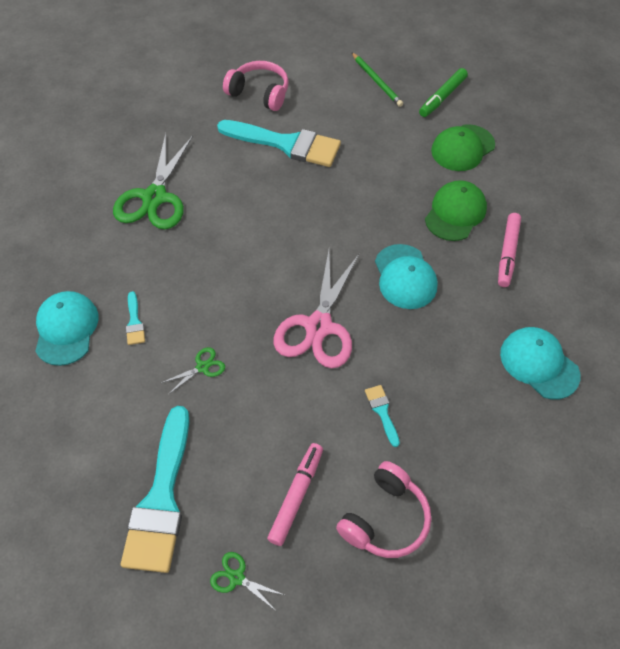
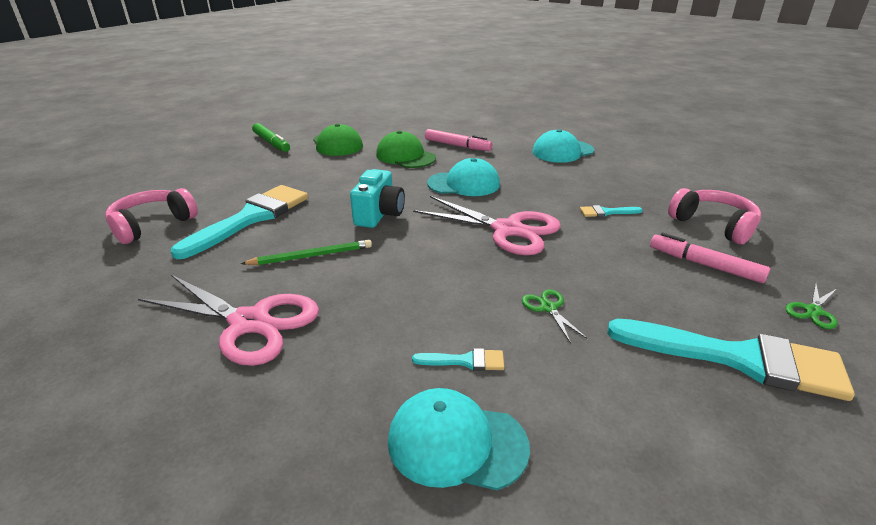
camera: 75 degrees left, 25 degrees down
(155, 197) = (250, 322): green scissors -> pink scissors
(317, 225) = (379, 215): none -> turquoise camera
(376, 81) = (217, 164): green pencil -> green pencil (311, 256)

